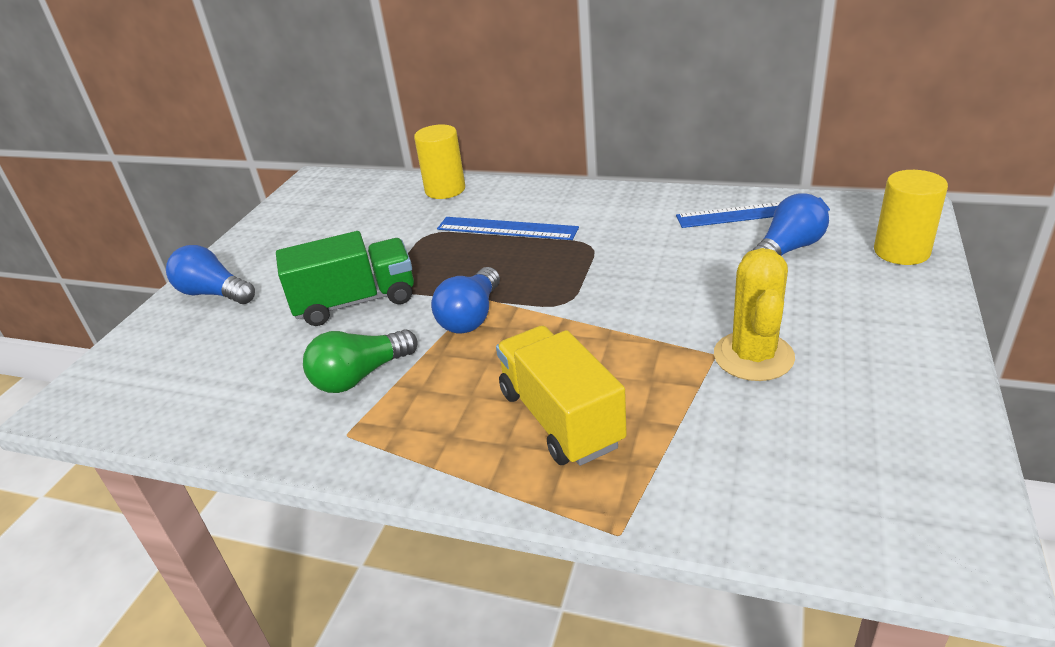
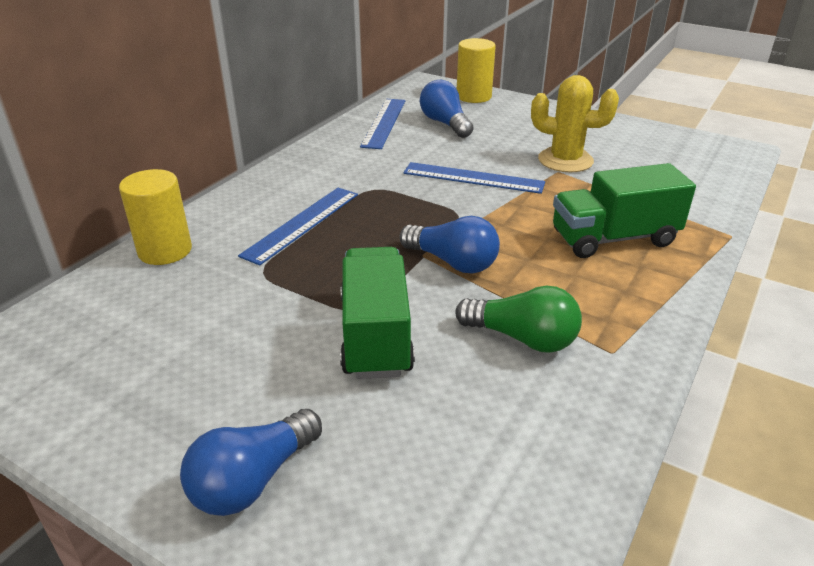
camera: 80 degrees left, 0 degrees up
(360, 376) = (522, 338): green light bulb -> green light bulb turned 45 degrees counterclockwise
(560, 418) = (613, 238): yellow truck -> green truck
(653, 296) = (473, 178): none -> blue ruler

